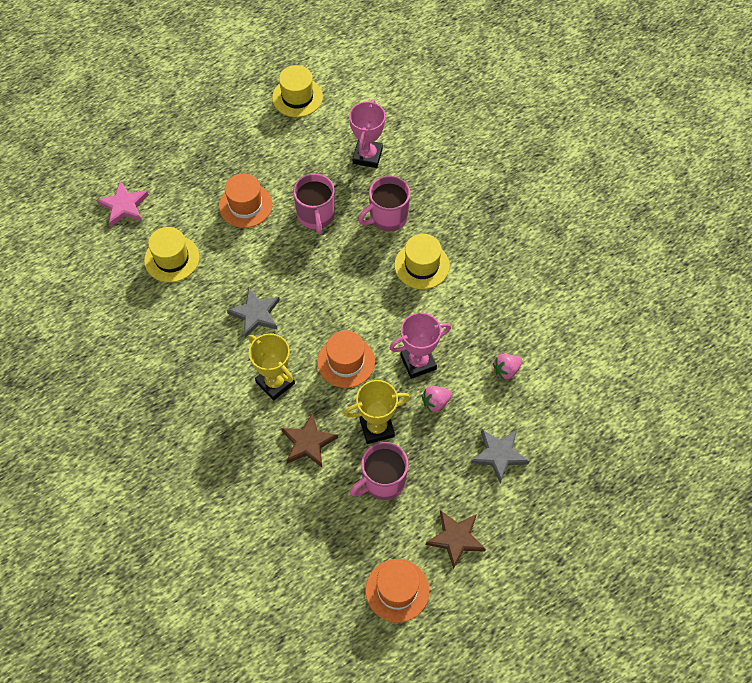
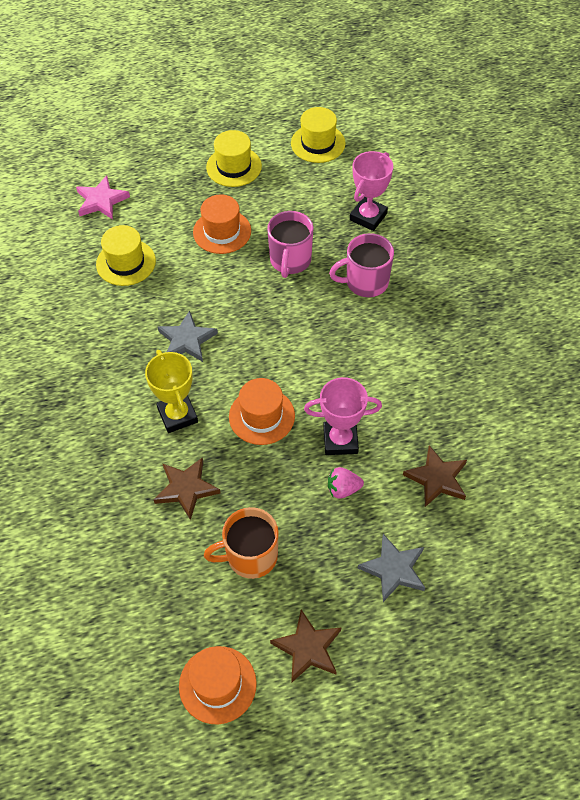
camera: 20 degrees right, 5 degrees down
(377, 427) = (267, 496): yellow trophy -> none
(382, 481) = (250, 556): pink mug -> orange mug
(422, 265) = (383, 341): yellow hat -> yellow hat (234, 167)
(506, 370) = (437, 478): pink strawberry -> brown star

